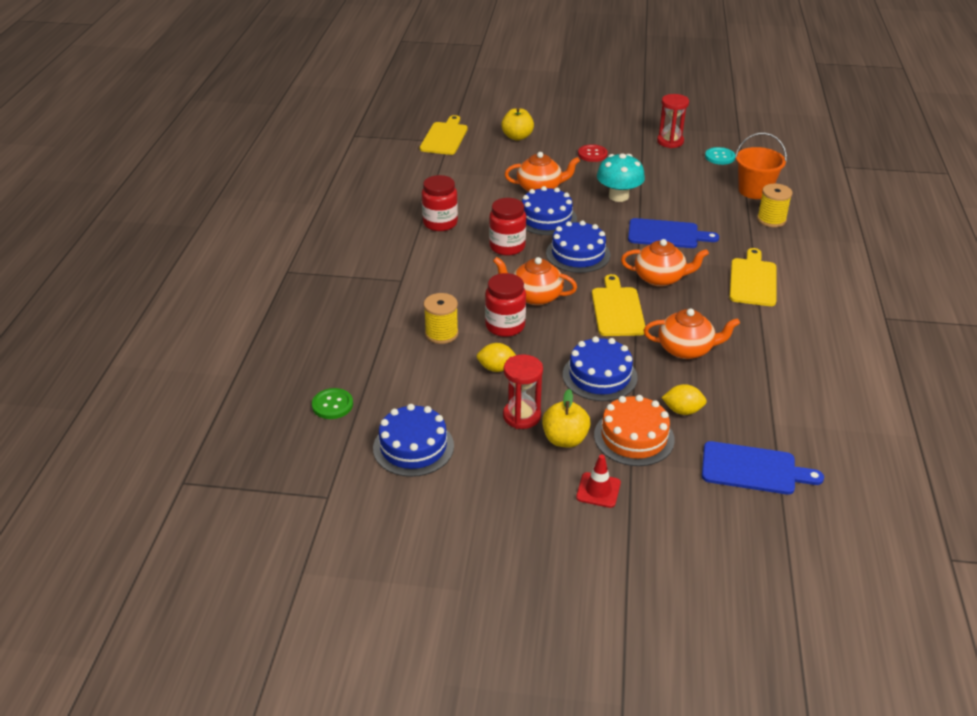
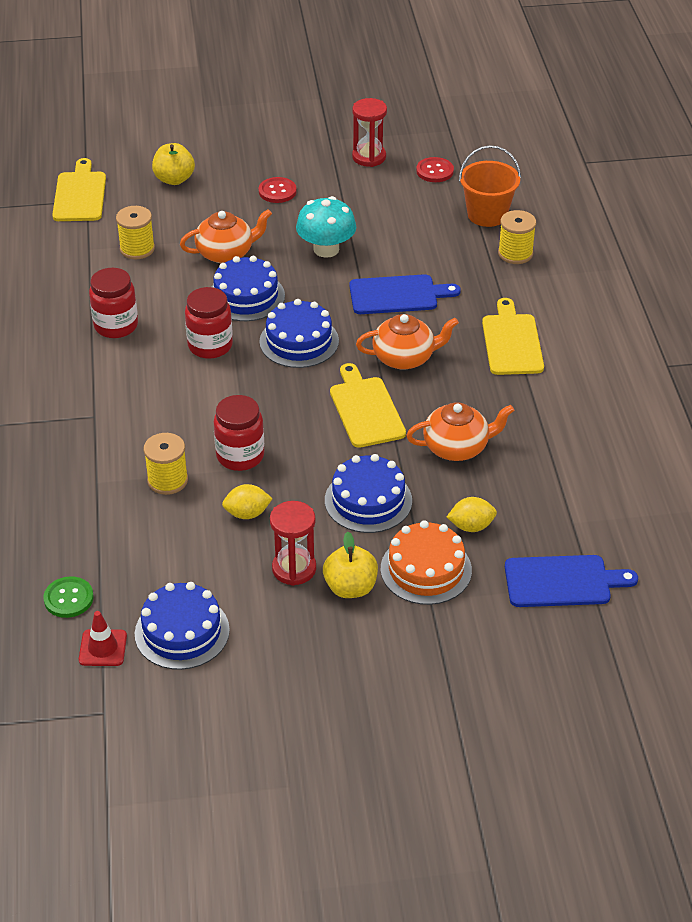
camera: 15 degrees left, 5 degrees up
(474, 176) = (137, 249): none -> yellow spool
(535, 296) = (264, 409): orange teapot -> none
(598, 490) = (403, 641): red traffic cone -> red traffic cone (103, 648)
(719, 157) = (435, 171): turquoise button -> red button

